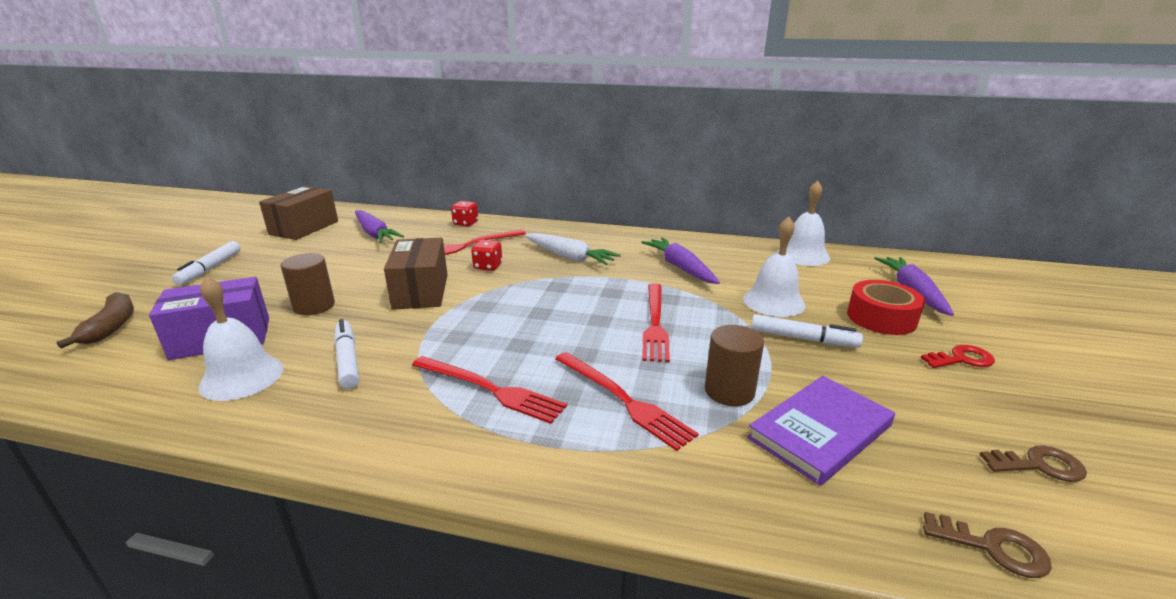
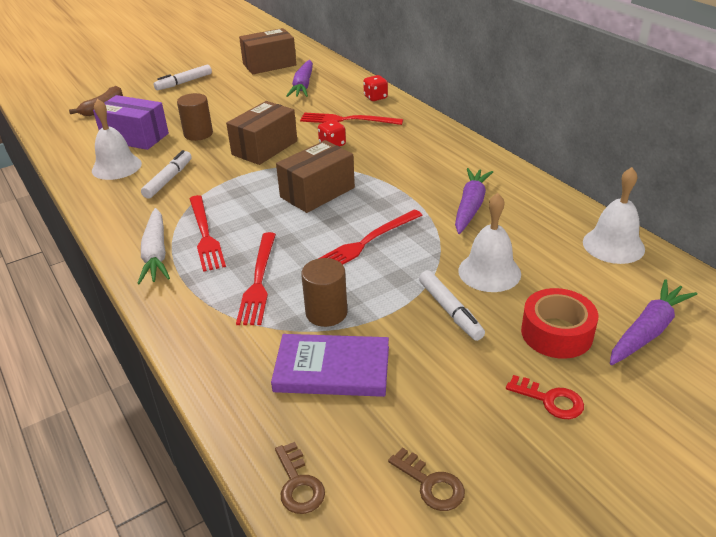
camera: 45 degrees right, 10 degrees up
(542, 305) = (317, 192): none -> brown box
(570, 257) = (401, 160): white carrot -> white carrot (156, 254)

